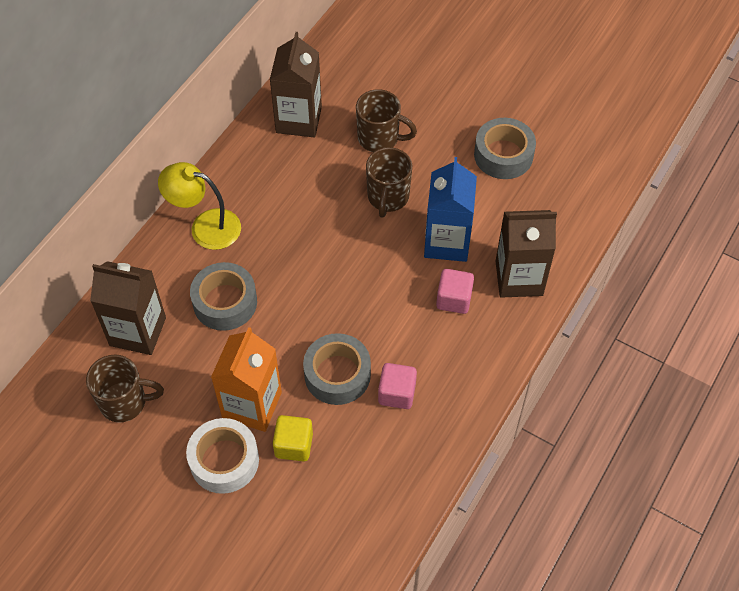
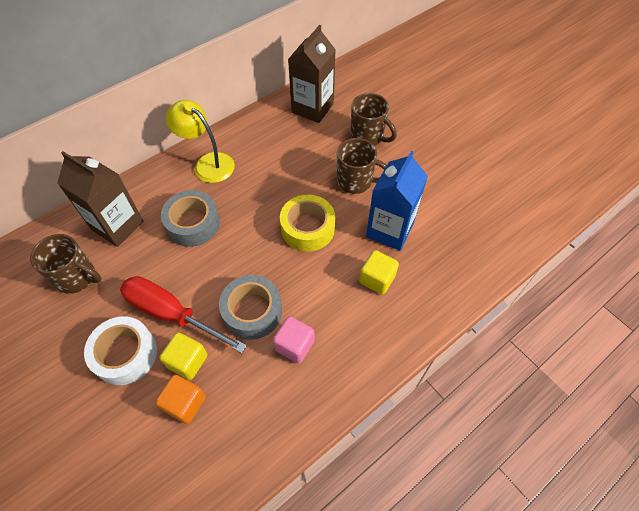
camera: 20 degrees right, 0 degrees up
(252, 405) = (171, 314): orange carton -> red screwdriver
(311, 484) = (185, 403): none -> orange cube
(357, 268) = (307, 228): none -> yellow tape
(388, 197) = (356, 182): brown mug -> brown mug turned 105 degrees counterclockwise
(454, 299) = (377, 279): pink cube -> yellow cube
(503, 155) = (463, 175): grey tape -> none
(519, 278) = (440, 278): brown carton -> none

